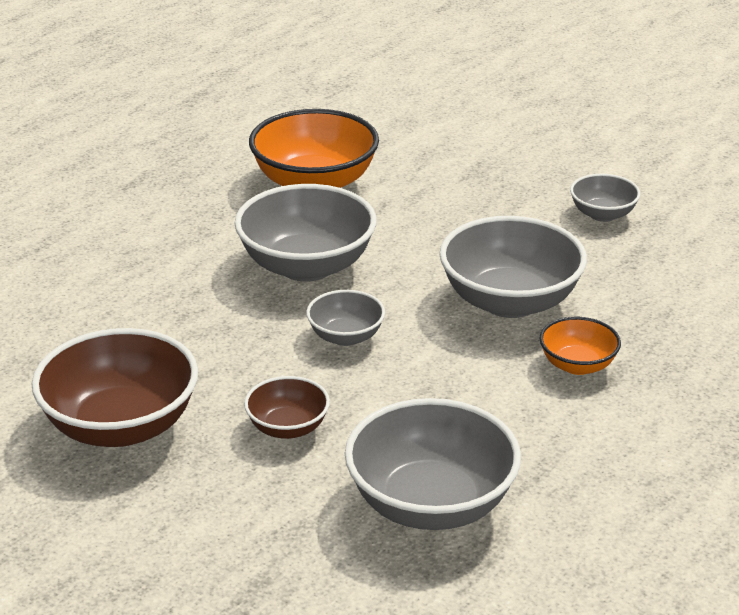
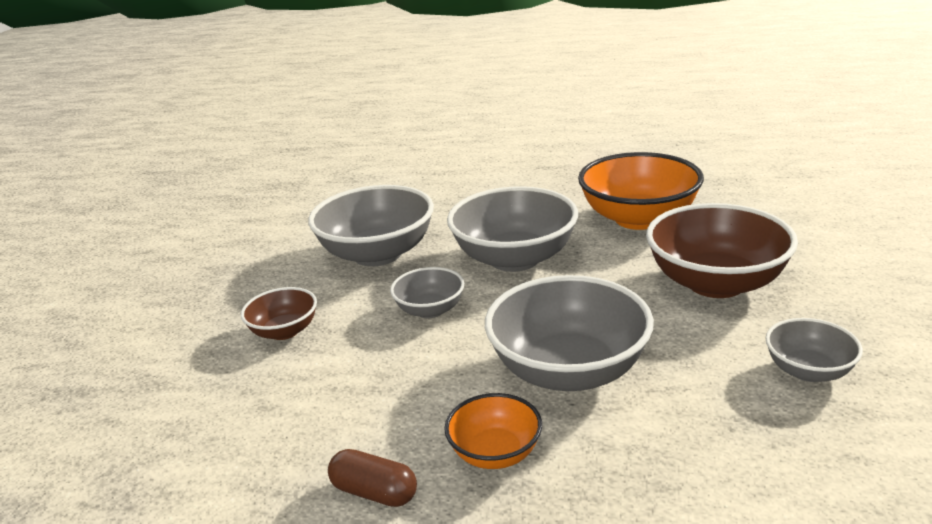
camera: 65 degrees right, 5 degrees down
(121, 426) = (250, 270): brown bowl -> brown bowl (716, 283)
(431, 504) = (208, 440): grey bowl -> grey bowl (377, 254)
(575, 430) = (374, 492): none -> brown capsule

